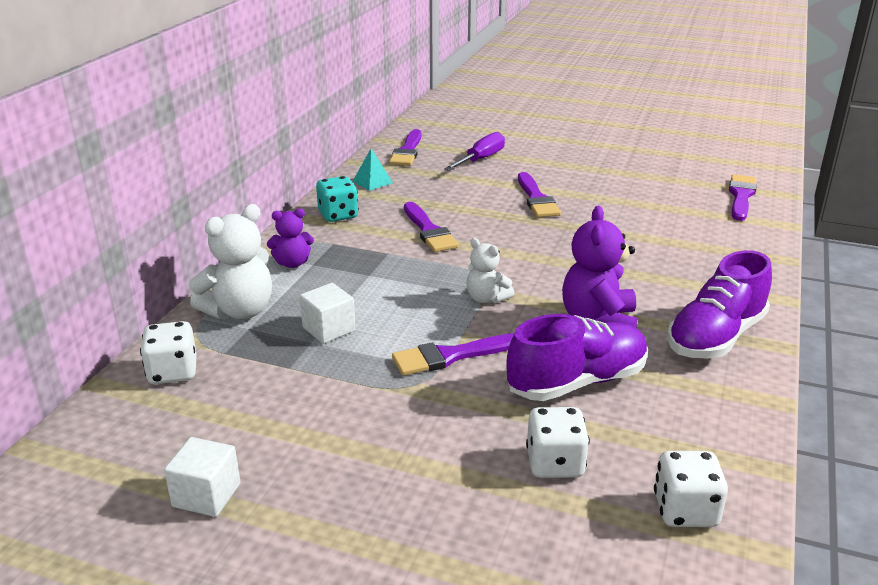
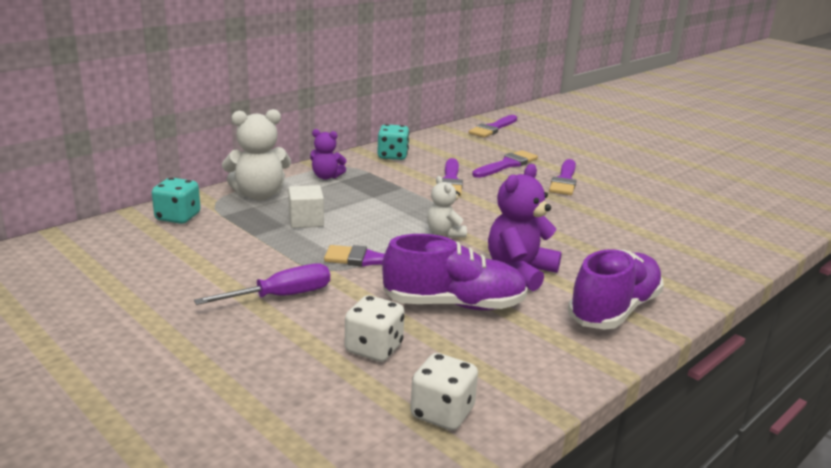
camera: 25 degrees right, 5 degrees down
(173, 372) = (178, 217): white dice -> turquoise dice
(206, 495) = (121, 289): white cube -> none
(372, 182) = (442, 142): turquoise pyramid -> none
(481, 159) = (547, 145): purple screwdriver -> purple screwdriver (281, 296)
(715, 337) = (614, 310): purple shoe -> purple shoe turned 150 degrees clockwise
(741, 196) = (764, 220): purple brush -> purple brush (506, 165)

